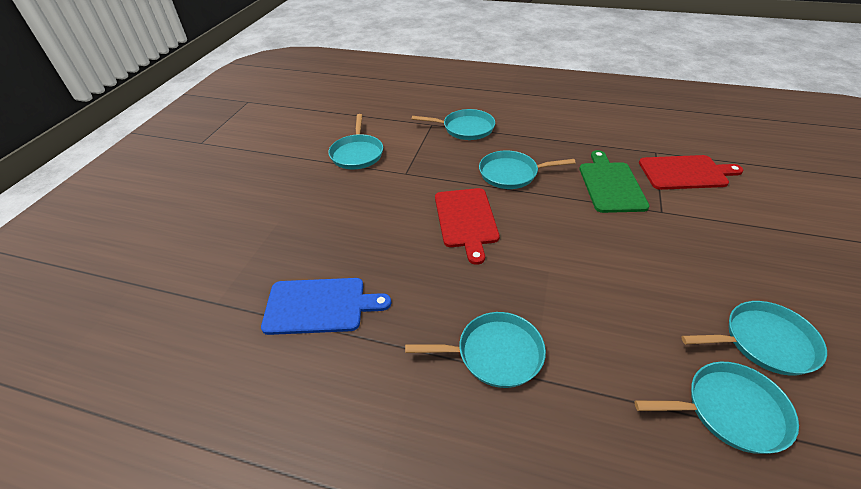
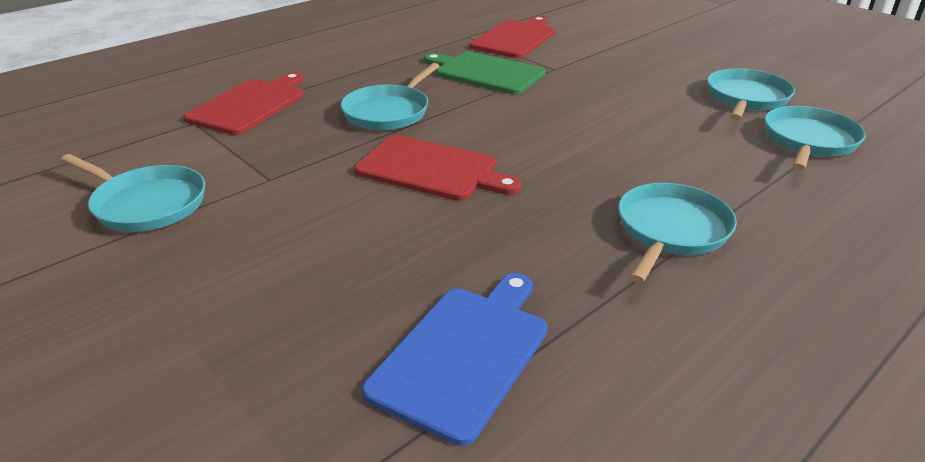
camera: 60 degrees left, 10 degrees down
(465, 128) = (250, 105): turquoise pan -> red cutting board

